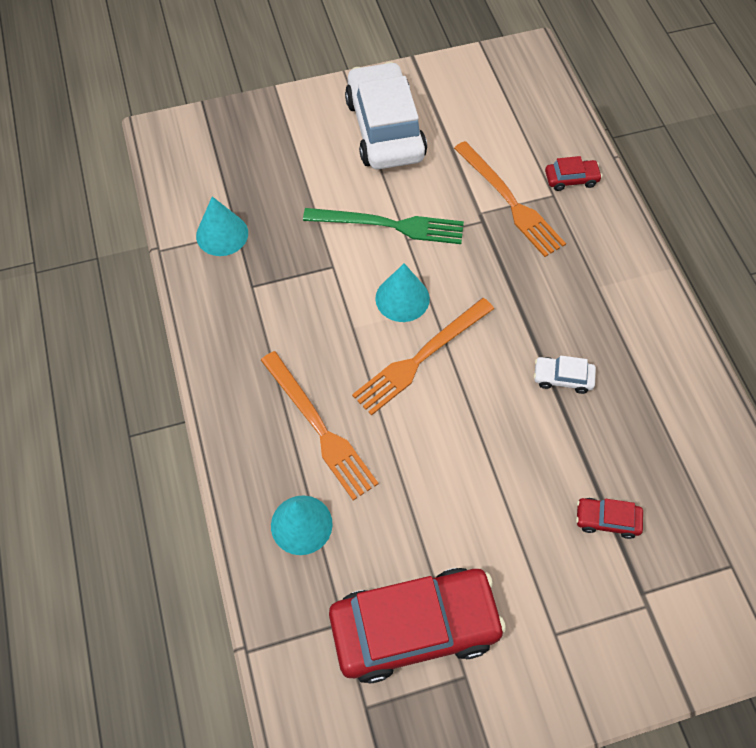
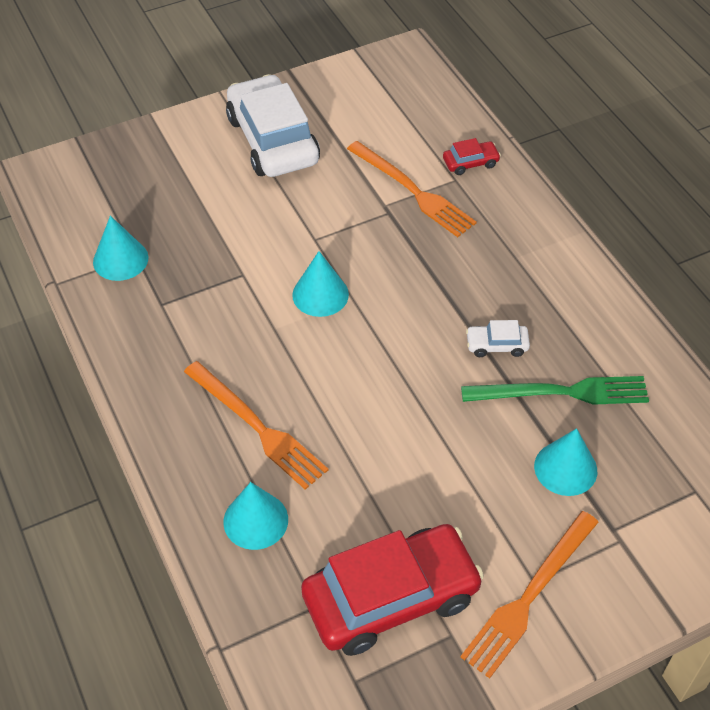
camera: 10 degrees left, 10 degrees down
(390, 225) = (295, 228): green fork -> green fork (562, 392)
(420, 358) = (349, 347): orange fork -> orange fork (529, 597)
(607, 520) = (565, 468): red car -> turquoise cone

